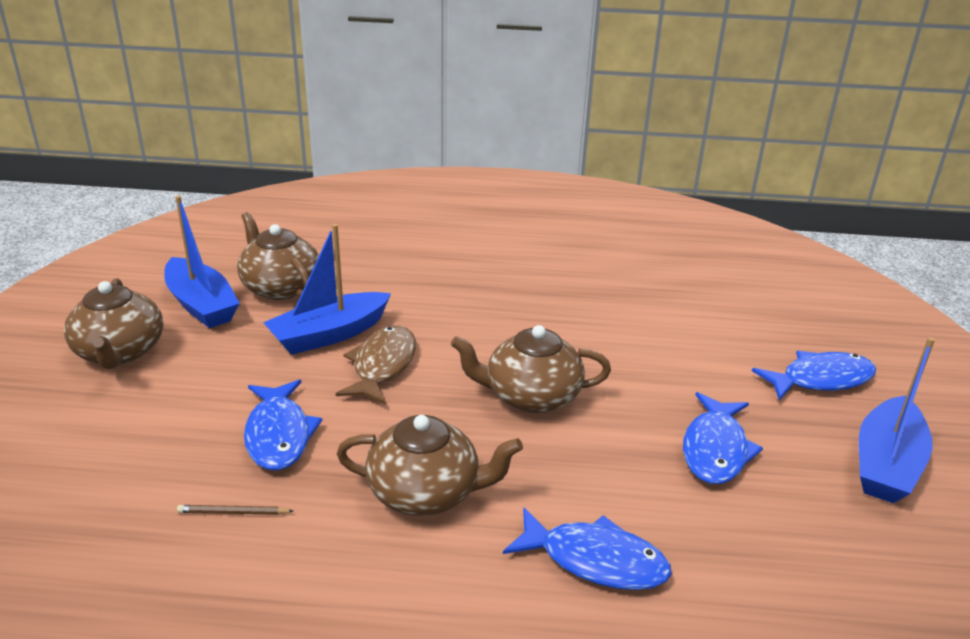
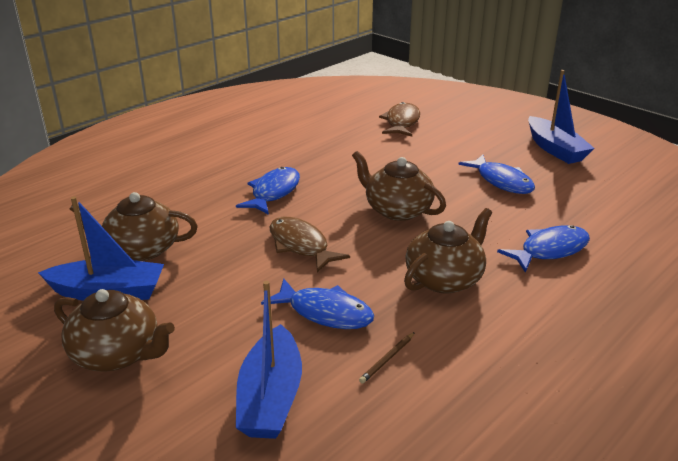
camera: 50 degrees left, 0 degrees up
(329, 334) = (235, 251): blue boat -> blue boat (271, 397)
(531, 396) = (397, 210): brown teapot -> brown teapot turned 90 degrees clockwise
(740, 313) = (401, 122): none -> brown fish
(820, 379) = (480, 132): blue fish -> blue fish (273, 192)

